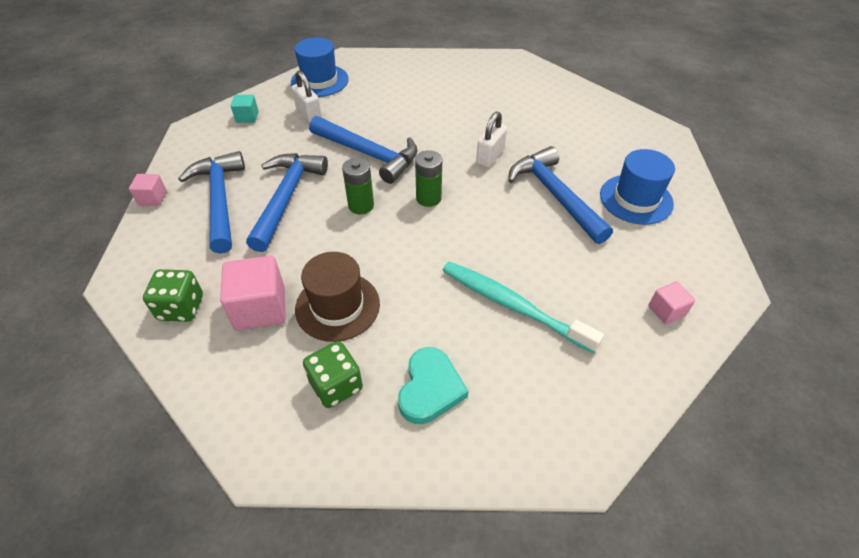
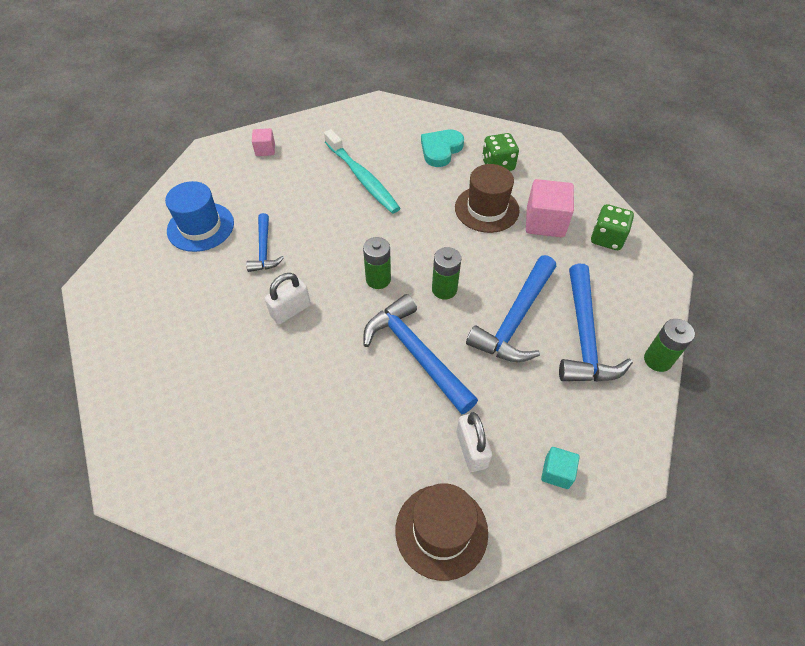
camera: 160 degrees left, 5 degrees up
(152, 198) = (657, 360): pink cube -> green battery
(319, 81) = (441, 531): blue hat -> brown hat
(555, 195) = (264, 249): blue hammer -> blue hammer, size x0.58

